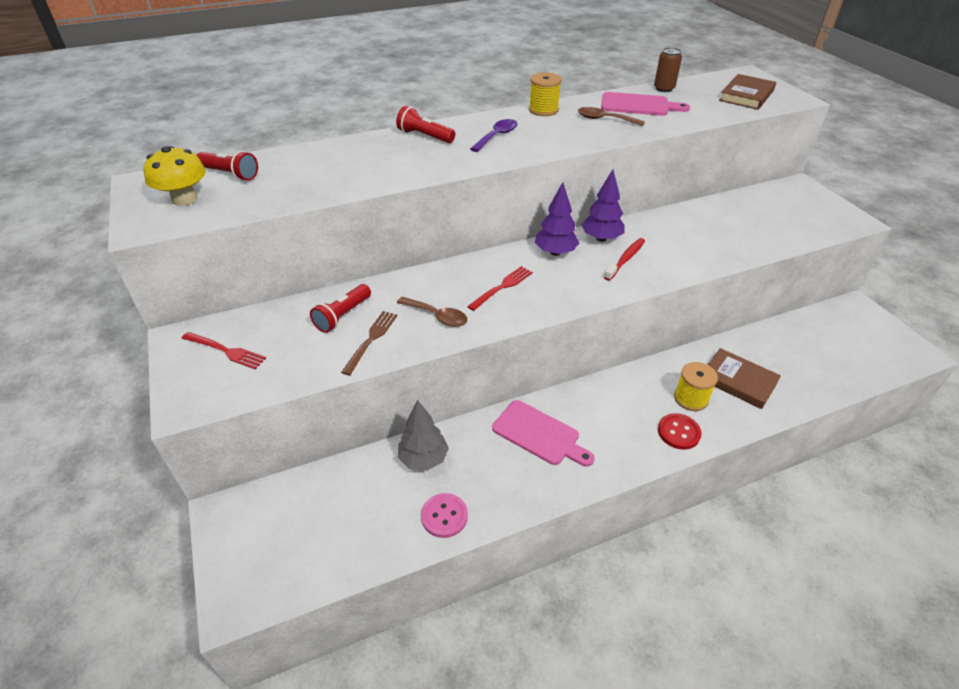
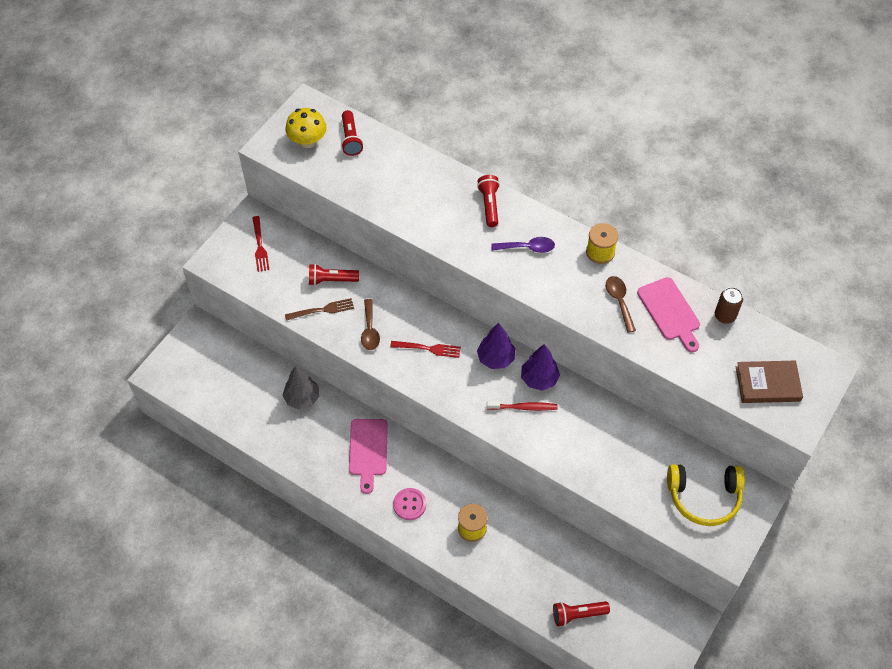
camera: 55 degrees right, 15 degrees up
(444, 516) = (271, 435): pink button -> pink button (409, 504)
(678, 432) = (431, 533): red button -> none
(738, 381) = (516, 553): brown book -> none
(790, 209) = (704, 497): none -> yellow headphones
(829, 371) = (578, 615): none -> red flashlight

